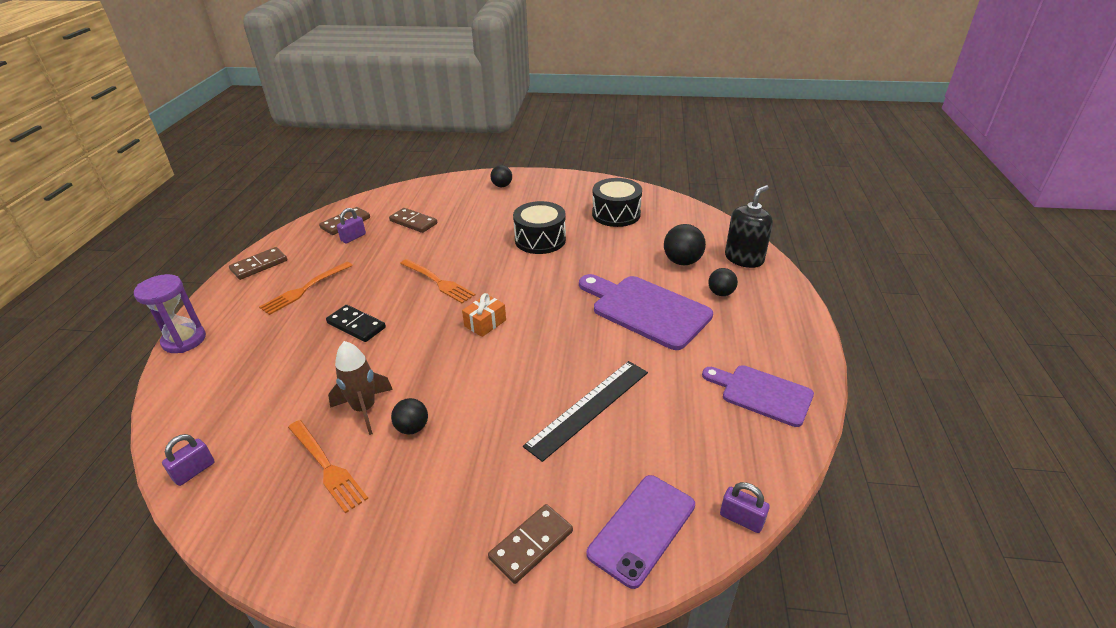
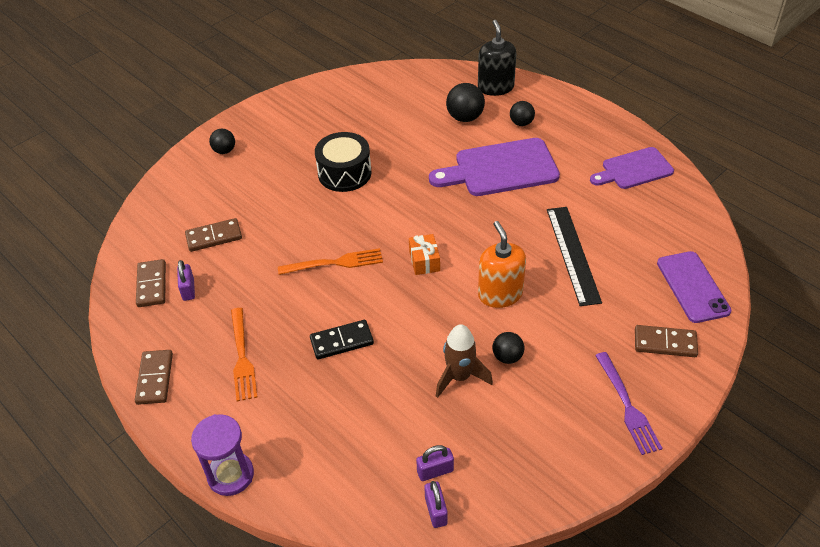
camera: 50 degrees left, 10 degrees up
(327, 467) = (505, 423): orange fork -> none
(412, 554) = (627, 406): none -> purple fork
(488, 385) = (500, 294): none -> orange soap dispenser
(531, 545) = (665, 343): brown domino -> brown domino turned 75 degrees counterclockwise
(616, 214) = (360, 112): black drum -> none
(741, 519) = (718, 241): purple padlock -> purple padlock (435, 471)

